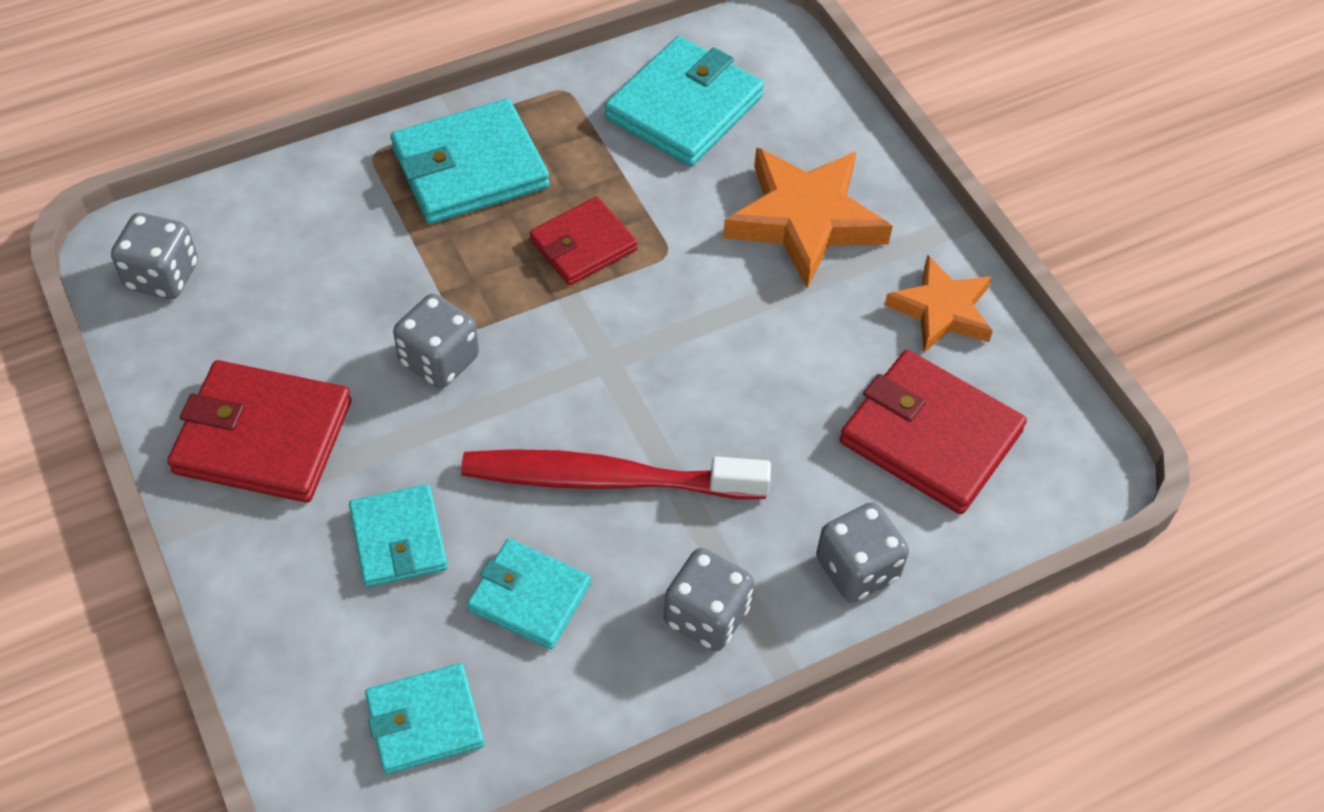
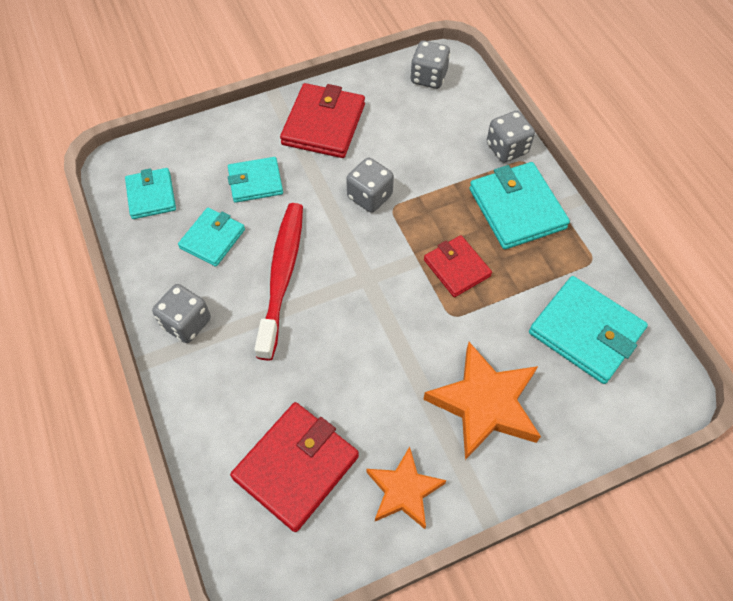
camera: 95 degrees right, 5 degrees up
(857, 569) = (203, 408): grey dice -> grey dice (507, 148)

